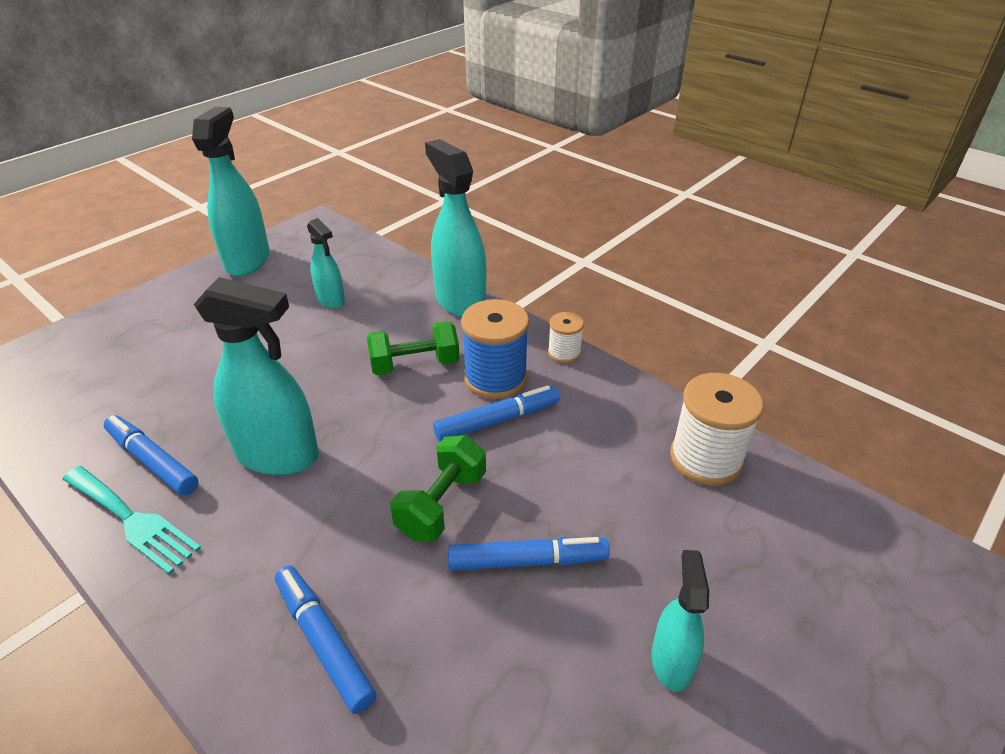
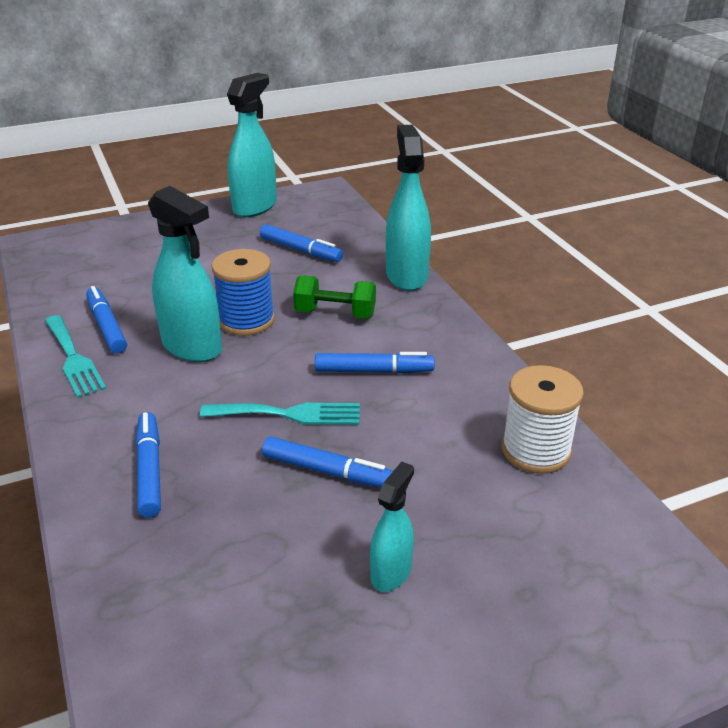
camera: 25 degrees right, 5 degrees down
(331, 300) = (301, 250): turquoise spray bottle -> blue marker
(442, 504) = (289, 414): green dumbbell -> turquoise fork
(495, 378) = (394, 340): blue spool -> blue spool (246, 320)
(564, 353) = (469, 337): white spool -> none

